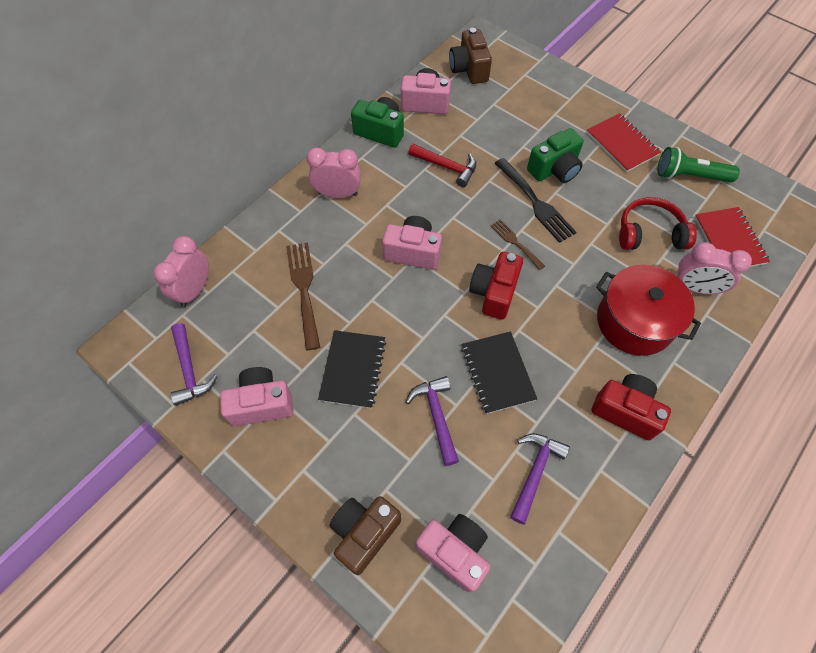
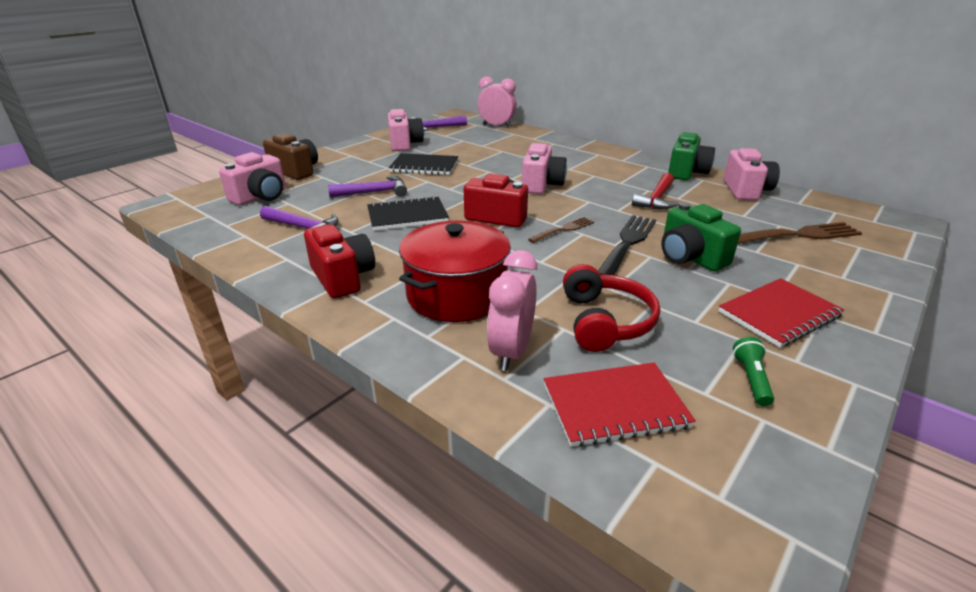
camera: 90 degrees right, 30 degrees down
(304, 289) = (498, 151): brown fork -> brown fork (799, 235)
(338, 194) = (599, 159): pink clock -> none
(469, 69) = (828, 213): brown camera -> none
(535, 202) = (627, 243): black fork -> black fork turned 150 degrees clockwise
(625, 411) = (343, 277): red camera -> red camera turned 60 degrees counterclockwise
(689, 176) = (751, 379): green flashlight -> green flashlight, size x0.55

